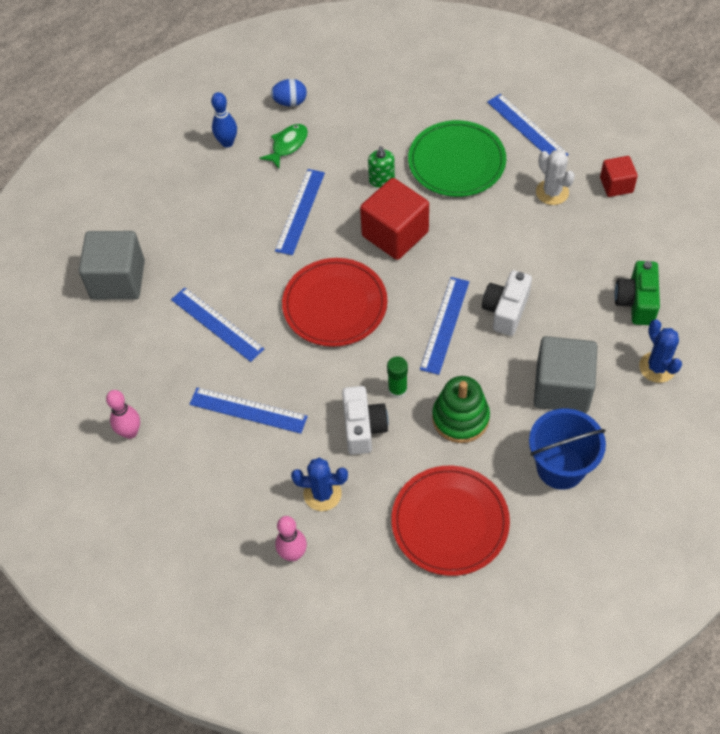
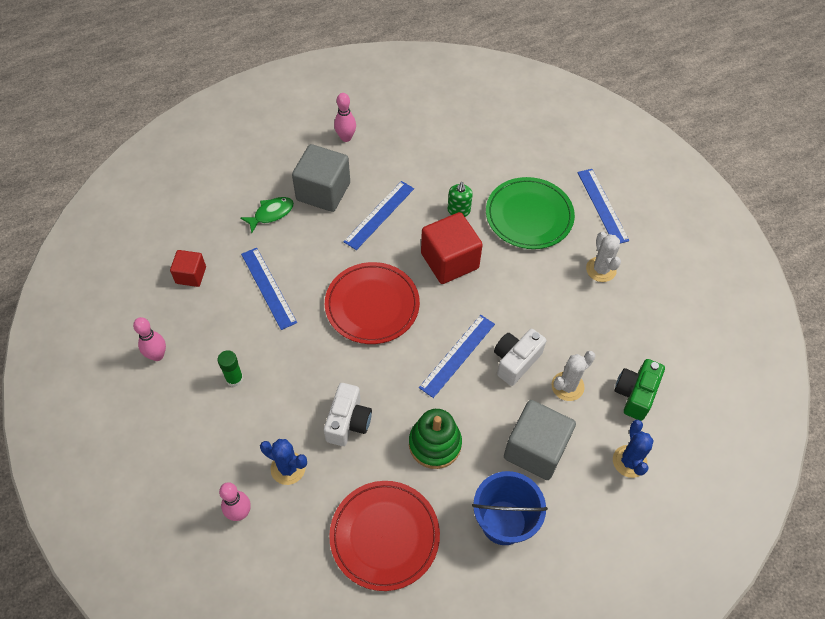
camera: 15 degrees right, 0 degrees up
(118, 280) = (207, 223): grey cube -> grey cube (323, 191)
(227, 143) = (346, 138): blue bowling pin -> pink bowling pin
(248, 410) = (260, 371): blue ruler -> none
(288, 145) = (394, 156): green fish -> green fish (271, 214)
(290, 102) = (412, 120): blue egg -> none
(397, 390) = (392, 399): green glue stick -> green glue stick (234, 379)
(567, 317) = (567, 386): none -> white cactus
(616, 185) = (660, 282): red cube -> red cube (191, 275)

